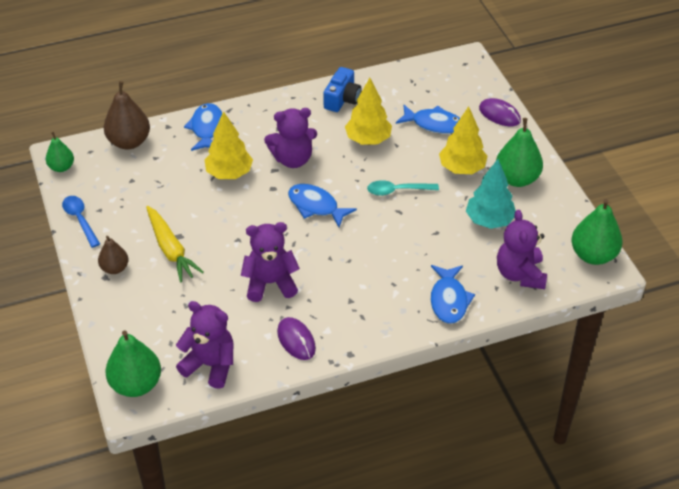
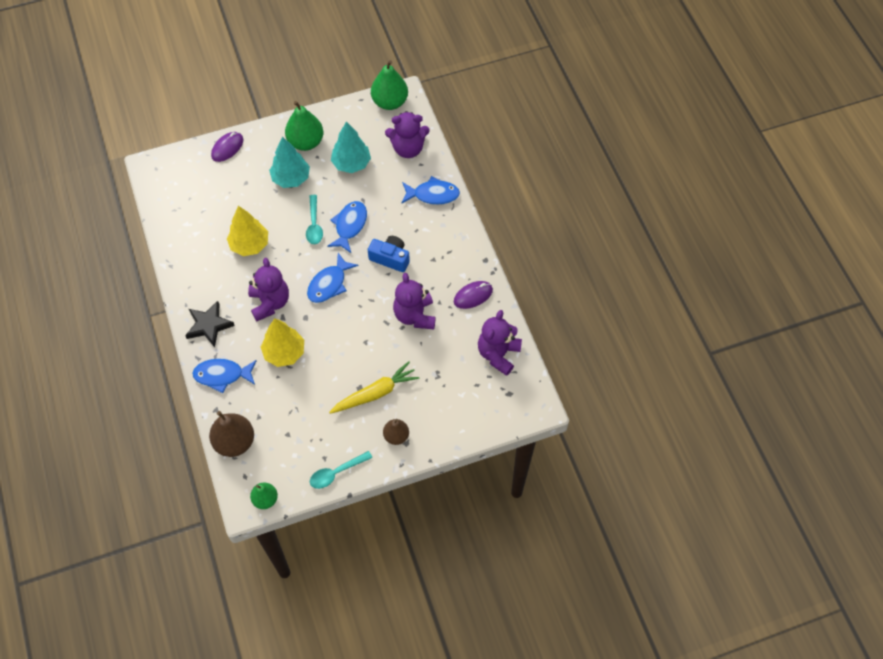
camera: 90 degrees left, 15 degrees up
(80, 220) = (336, 473): blue spoon -> turquoise spoon
(136, 384) = (518, 406): green pear -> none
(267, 115) = (209, 325): none -> black star
(342, 99) = (193, 264): blue camera -> blue camera (390, 258)
(433, 124) = (234, 196): blue fish -> blue fish (350, 225)
(462, 168) = (291, 178): yellow tree -> turquoise tree

